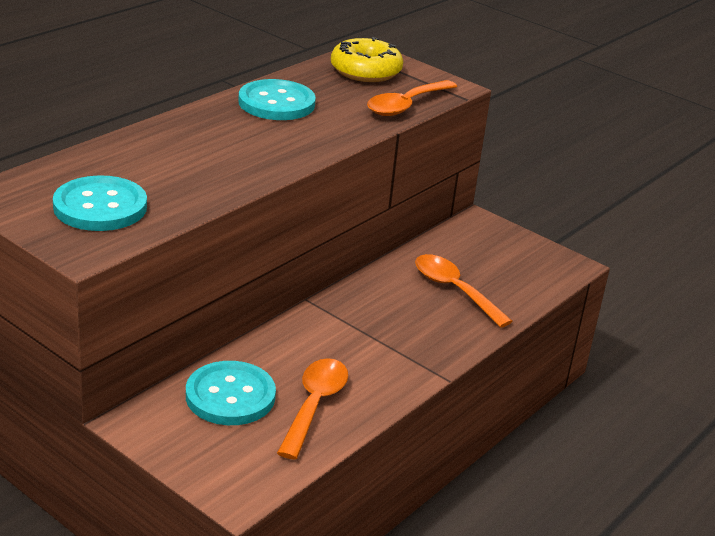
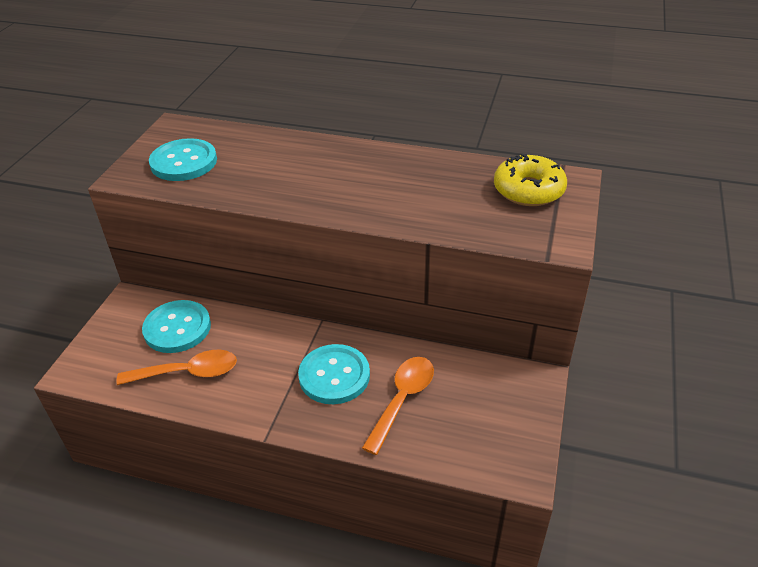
camera: 70 degrees right, 10 degrees up
(276, 103) = (411, 171): turquoise button -> turquoise button (334, 376)
(406, 105) = (485, 231): orange spoon -> none

